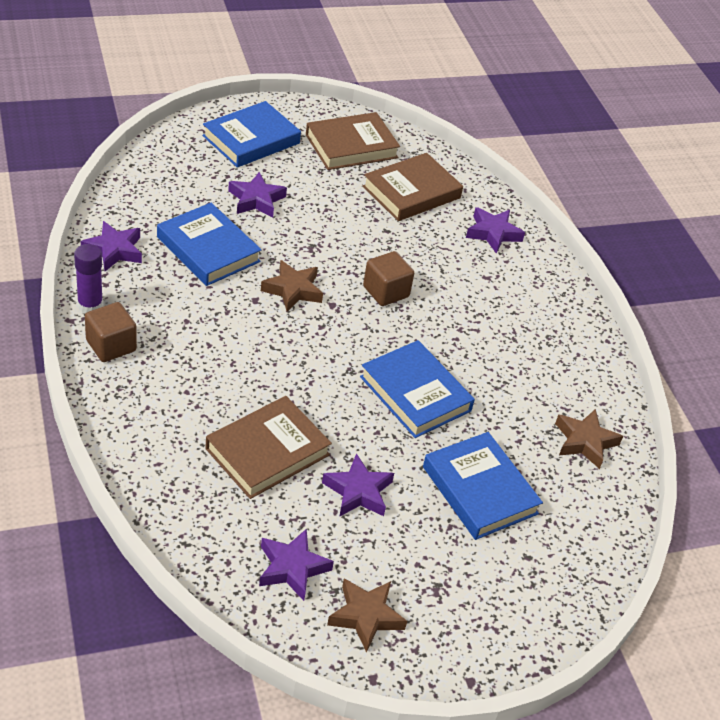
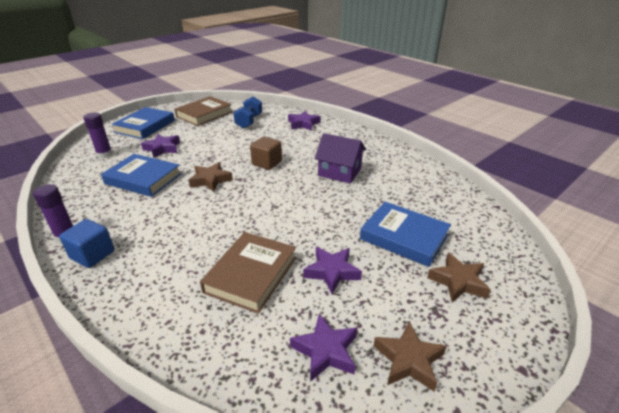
camera: 20 degrees left, 10 degrees down
(111, 345) = (92, 255): brown cube -> blue cube
(114, 250) = (74, 200): purple star -> none
(175, 179) = (104, 154): none -> purple glue stick
(411, 192) = (249, 121): brown book -> blue dumbbell
(415, 394) = (322, 203): blue book -> none
(477, 354) = (339, 172): none -> purple house
(584, 442) = (433, 189): brown star -> brown star (458, 281)

